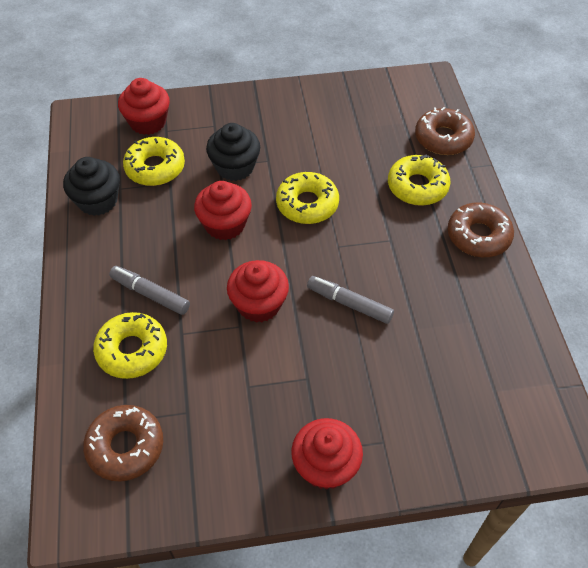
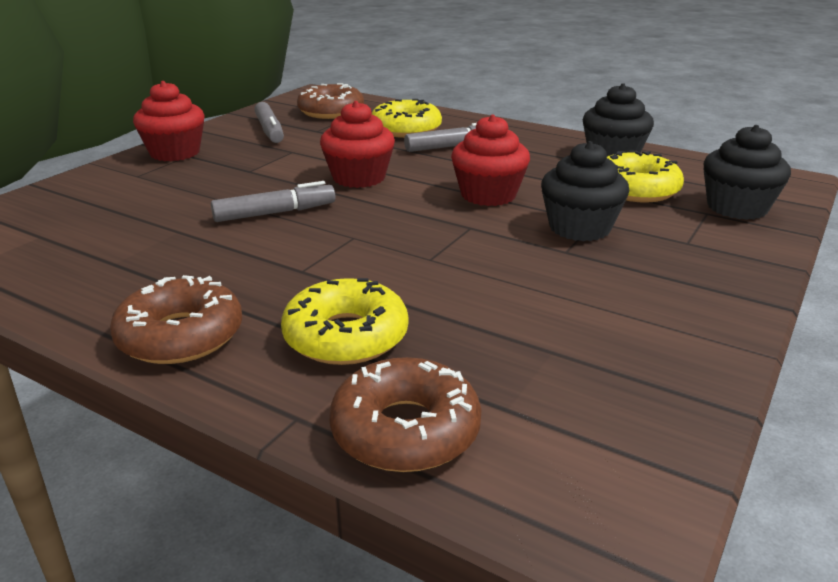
camera: 130 degrees right, 25 degrees down
(148, 122) = (737, 207): red cupcake -> black cupcake
(217, 448) = (270, 130): none -> grey marker
(307, 204) = (447, 245): yellow donut -> none

